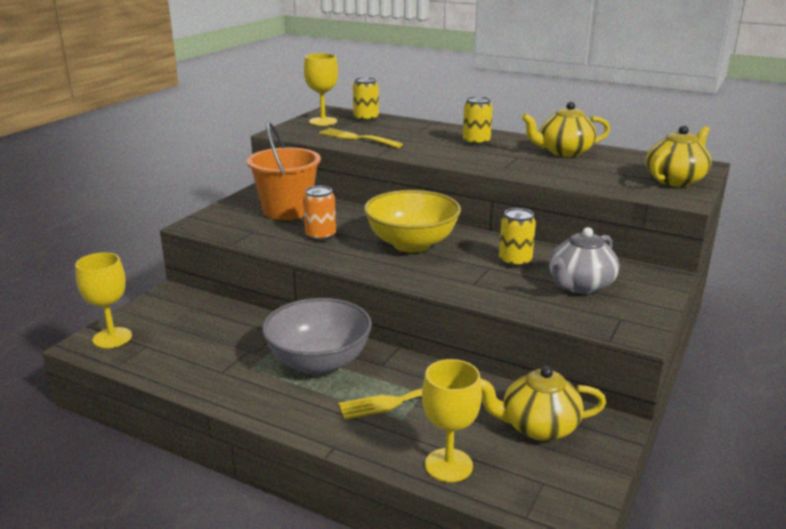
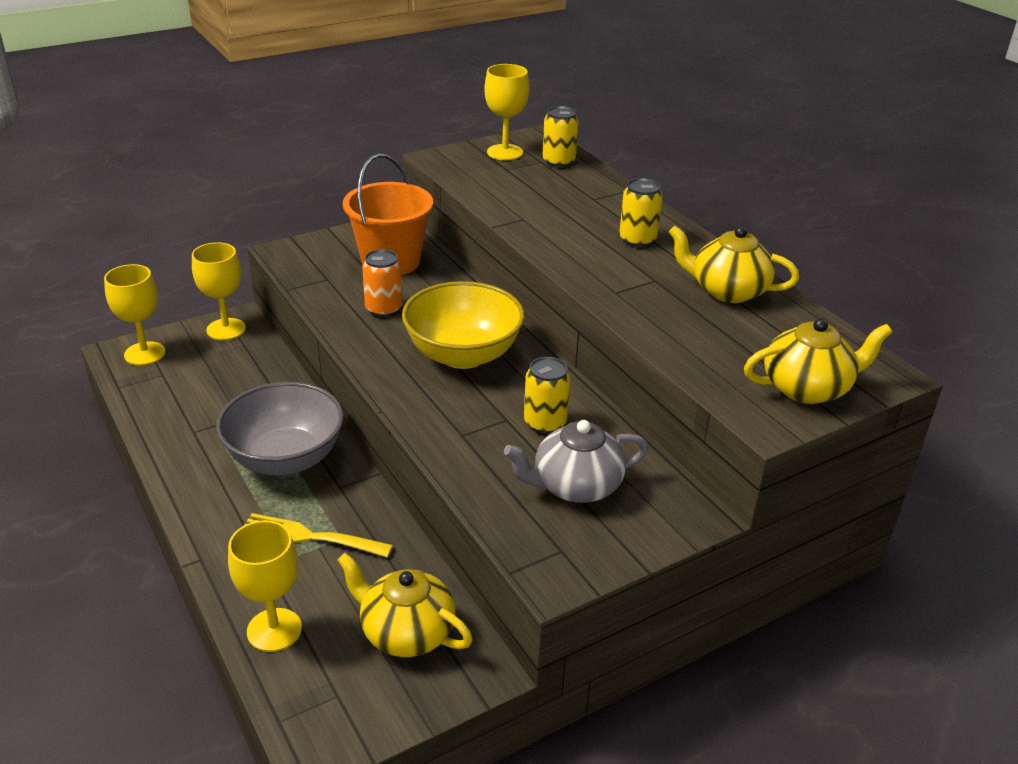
camera: 30 degrees right, 10 degrees up
(166, 302) = (226, 329): none -> yellow goblet
(357, 138) = (507, 191): yellow fork -> none

